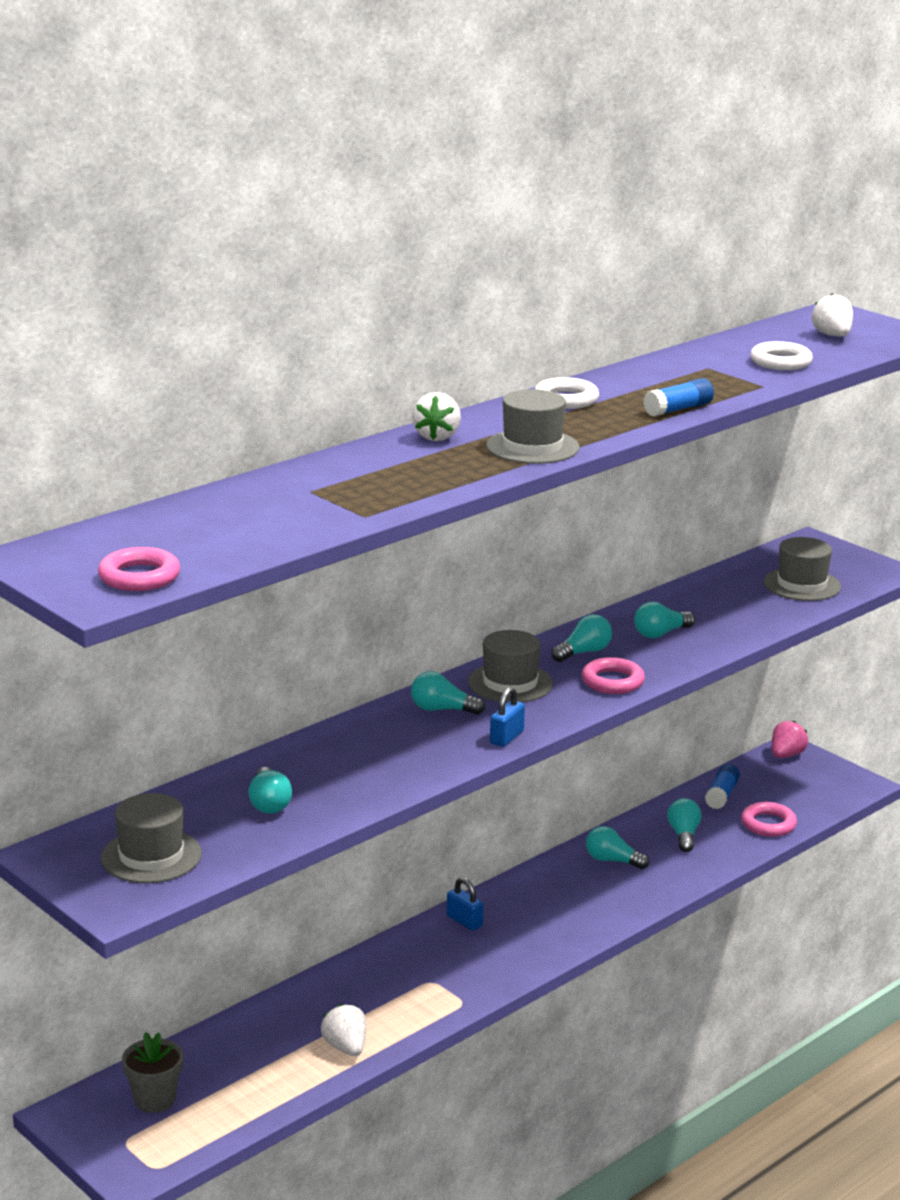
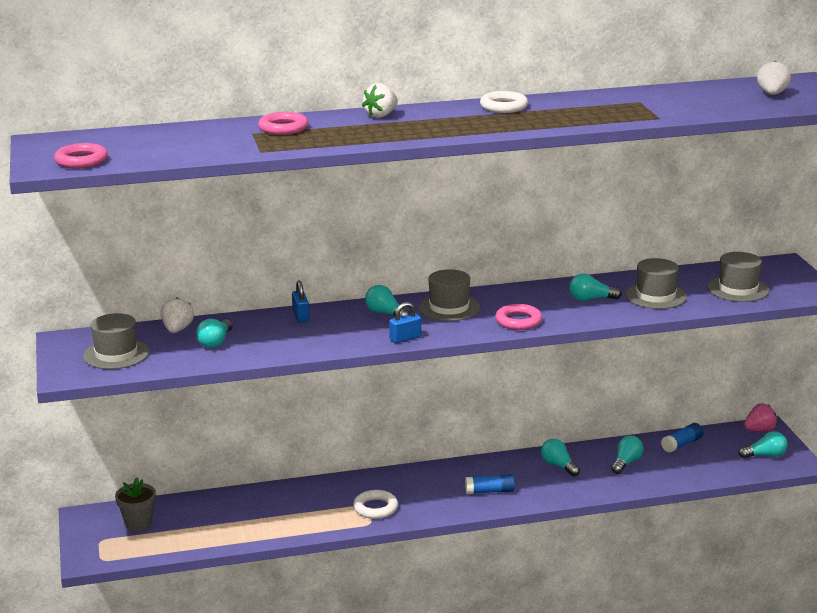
camera: 30 degrees right, 0 degrees up
(346, 1047) = (273, 527): white strawberry -> white strawberry (177, 330)
(464, 921) = (421, 476): blue padlock -> blue padlock (301, 316)
(532, 447) = (432, 130): grey hat -> grey hat (655, 296)
(583, 652) = (522, 300): turquoise light bulb -> turquoise light bulb (765, 455)
(678, 409) = (571, 123): blue glue stick -> blue glue stick (490, 491)
(768, 824) = (696, 471): pink ring -> pink ring (283, 128)
(780, 362) = (700, 105): white ring -> white ring (375, 508)

